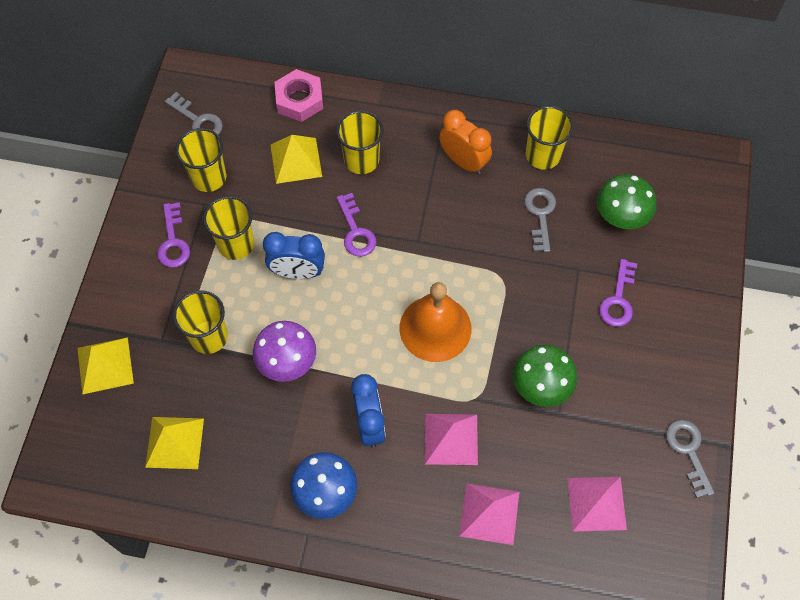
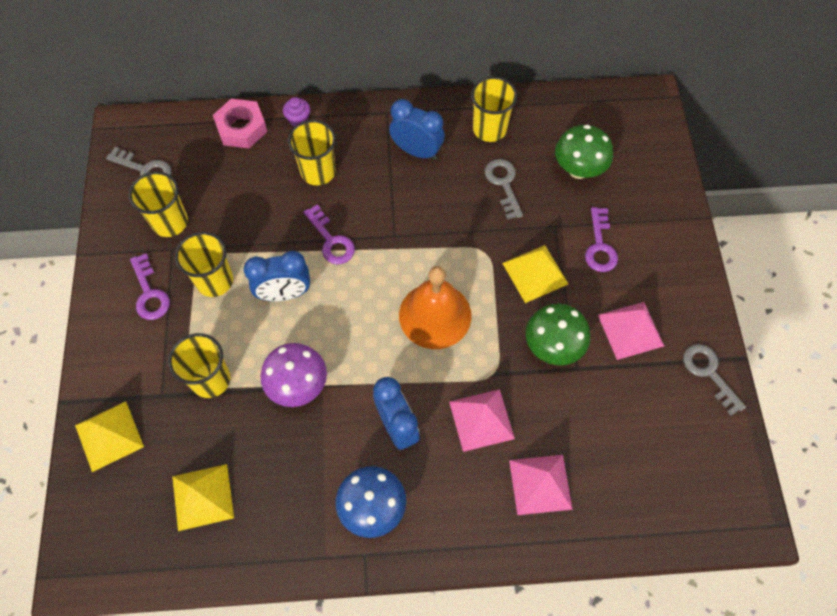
camera: 15 degrees left, 0 degrees up
(296, 160) = (253, 186): yellow pyramid -> yellow pyramid (535, 273)
(356, 104) = (298, 120): none -> purple cupcake
(463, 161) = (417, 151): orange clock -> blue clock
(597, 503) = (640, 446): pink pyramid -> pink pyramid (630, 330)

